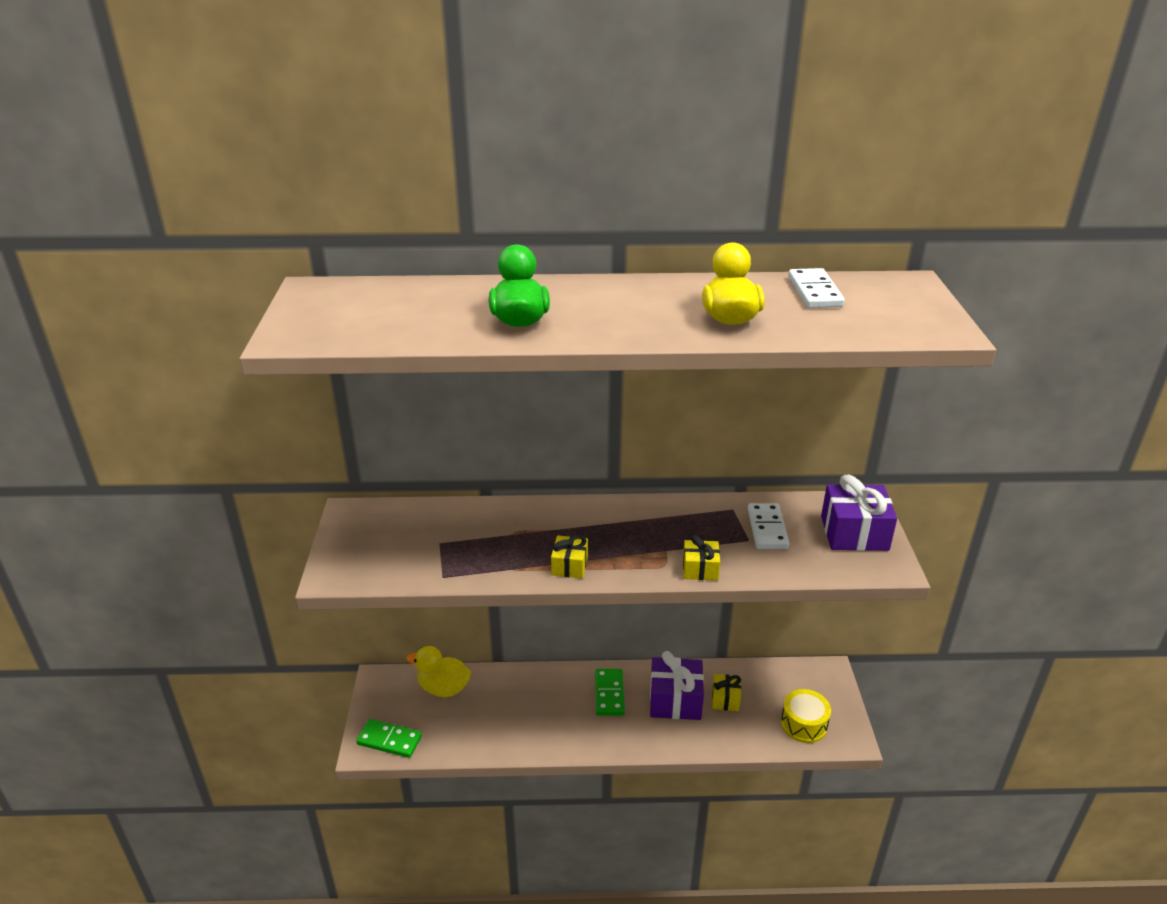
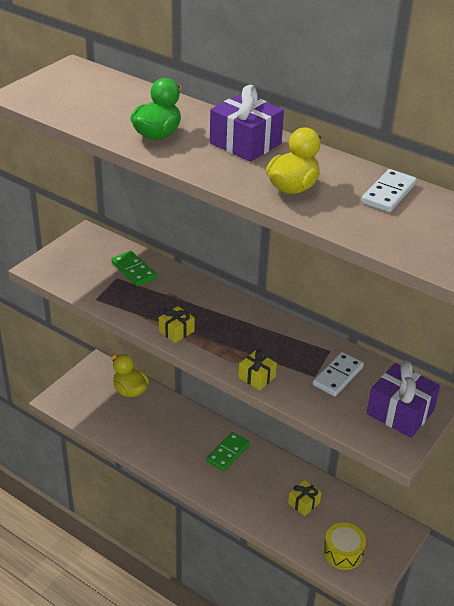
camera: 35 degrees right, 5 degrees up
(389, 740) = (71, 403): green domino -> green domino (134, 270)
(675, 700) = (268, 483): purple gift -> purple gift (245, 143)

